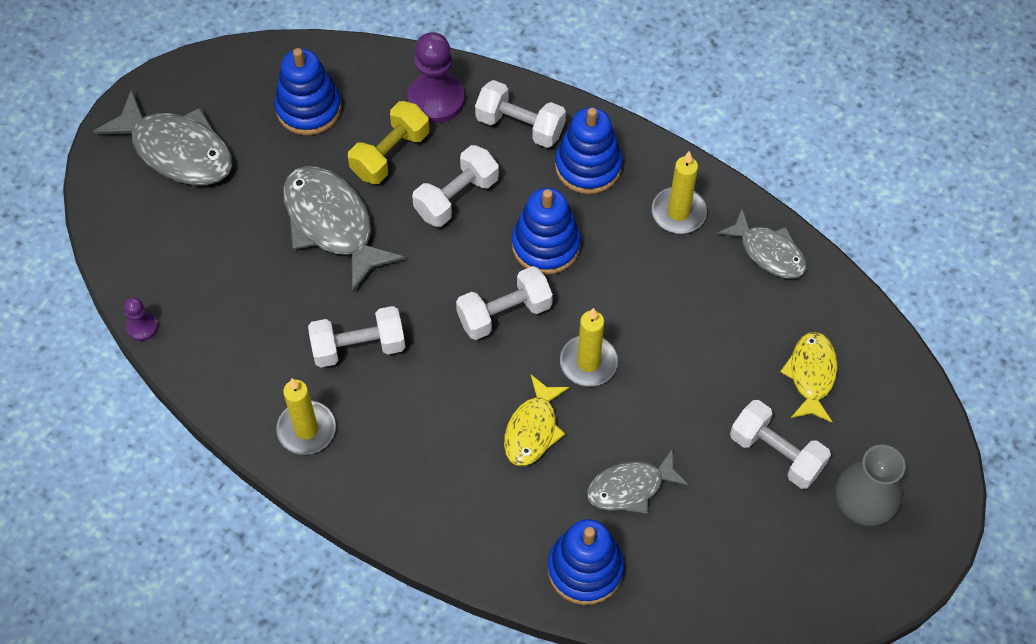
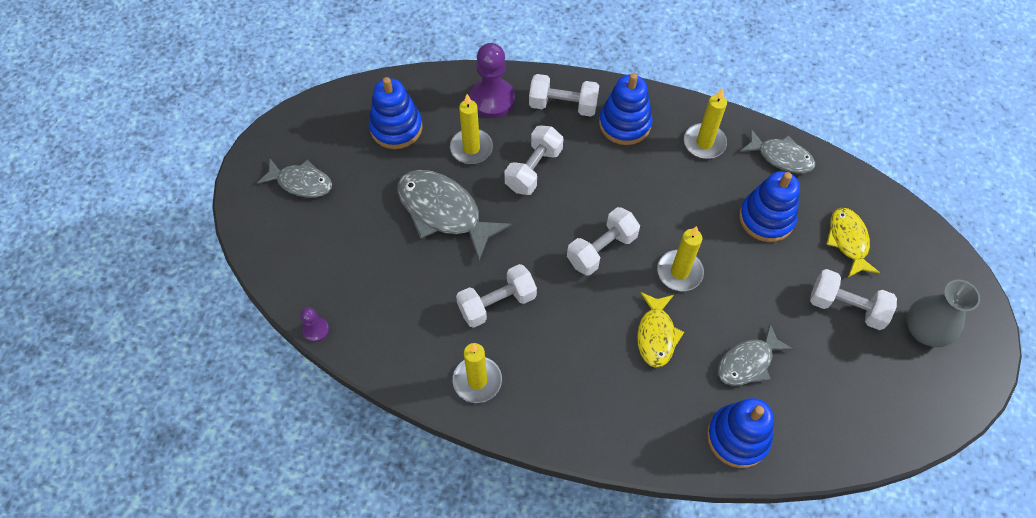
camera: 15 degrees left, 0 degrees up
(177, 150) = (301, 182): grey fish -> grey fish, size x0.62
(390, 154) = (471, 148): yellow dumbbell -> yellow candle
(546, 245) = (614, 190): blue stacking toy -> blue stacking toy (766, 218)

